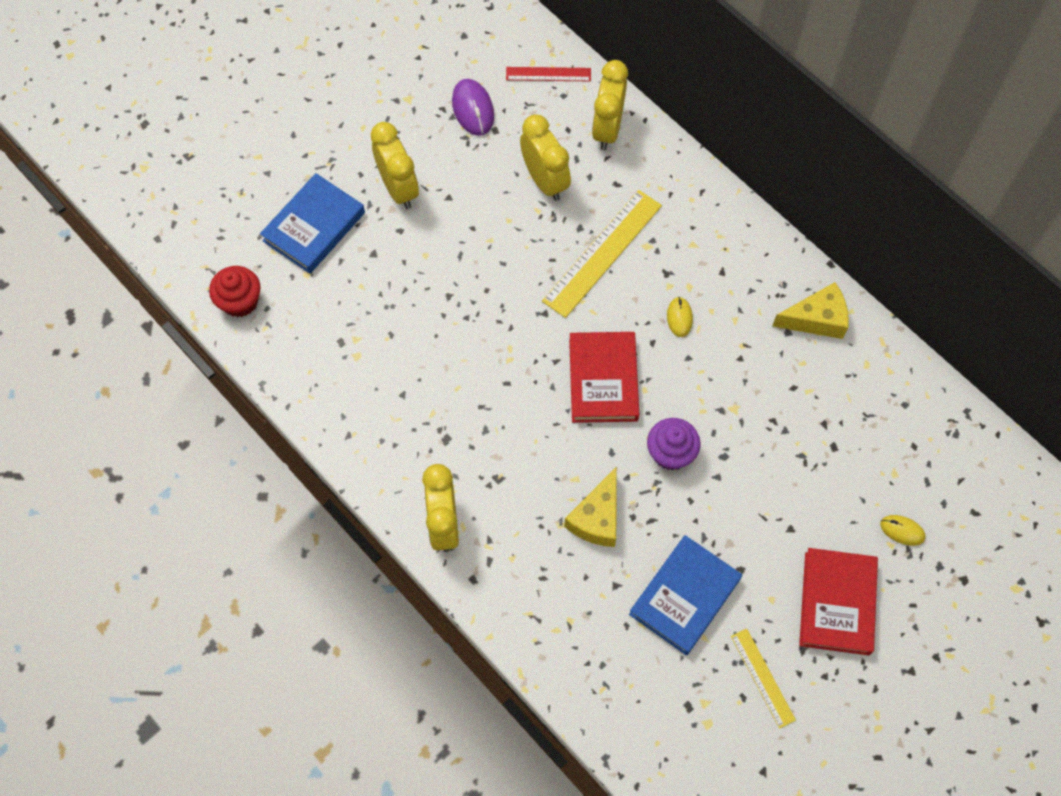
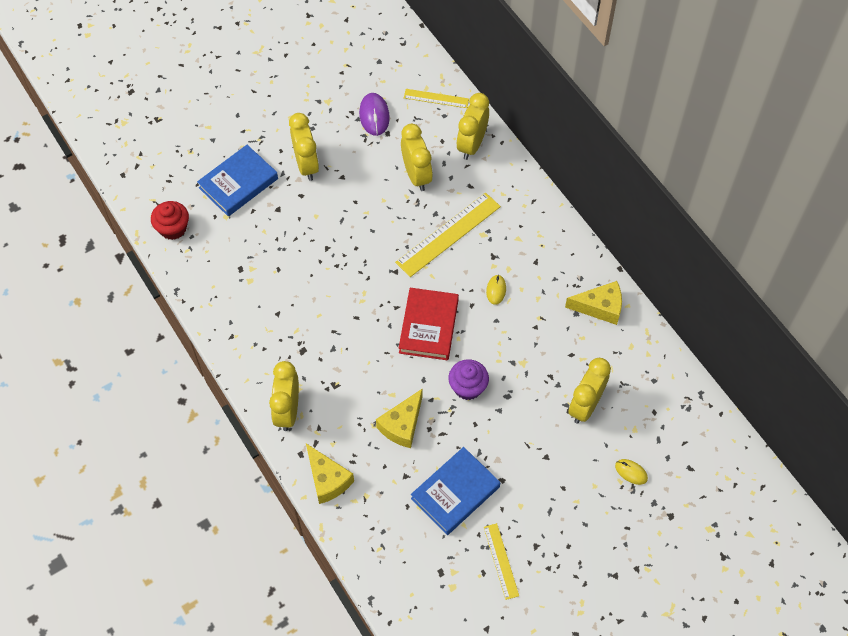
camera: 10 degrees right, 5 degrees down
(515, 608) = (327, 479): none -> yellow cheese
(548, 74) = (436, 98): red ruler -> yellow ruler
(825, 452) = (585, 405): none -> yellow clock
(837, 603) = (569, 516): red book -> none

